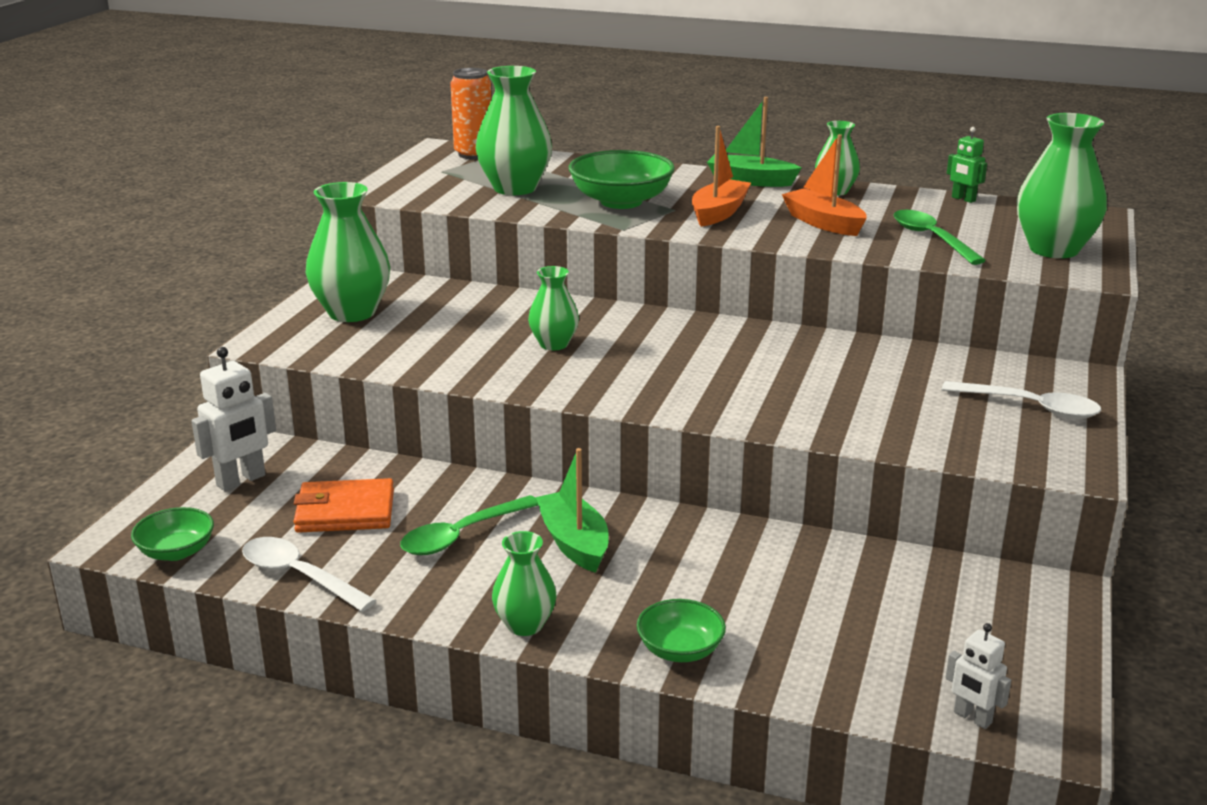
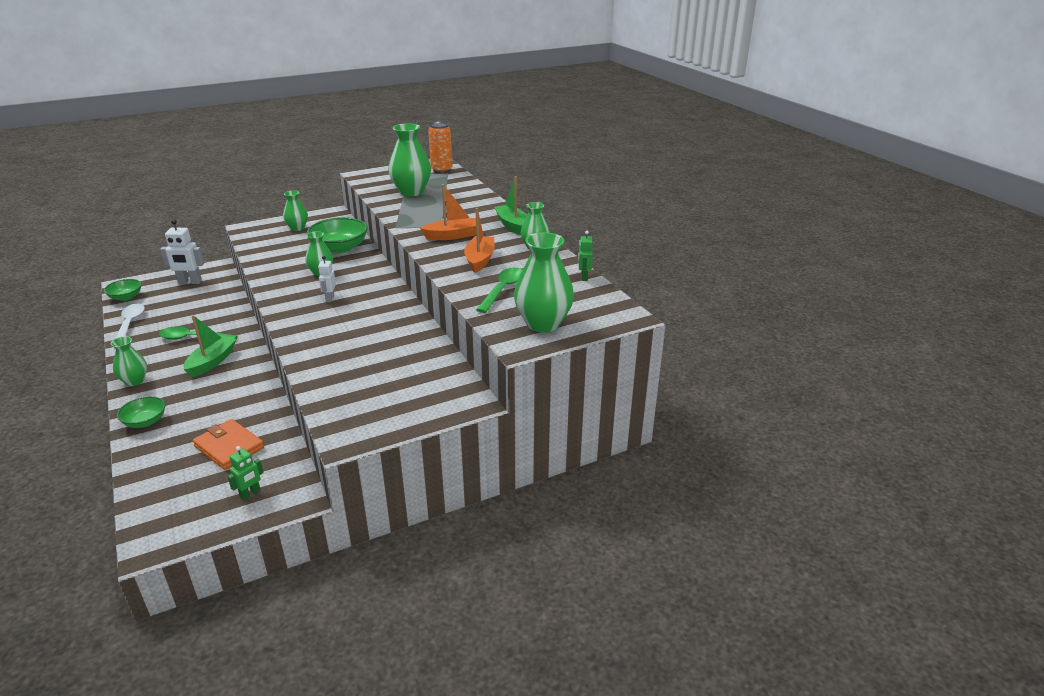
camera: 45 degrees right, 5 degrees up
(345, 511) = (187, 309): orange wallet -> orange wallet (229, 447)
(352, 312) = (297, 228): green vase -> green vase, size x0.58
(621, 201) = (431, 214): green bowl -> green bowl (340, 248)
(972, 718) = (149, 517): white robot -> white robot (329, 298)
(1004, 621) = (250, 493): none -> green robot
(1030, 407) = (408, 403): white spoon -> none

